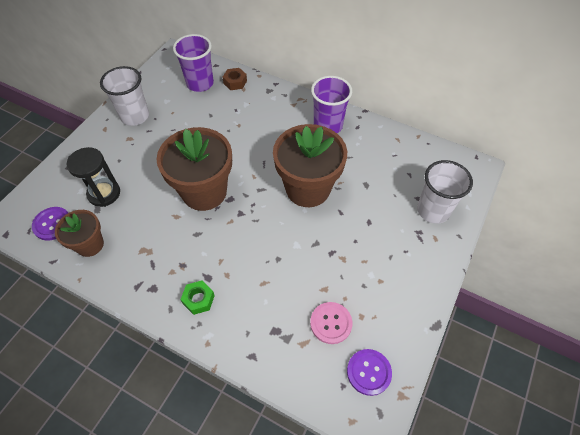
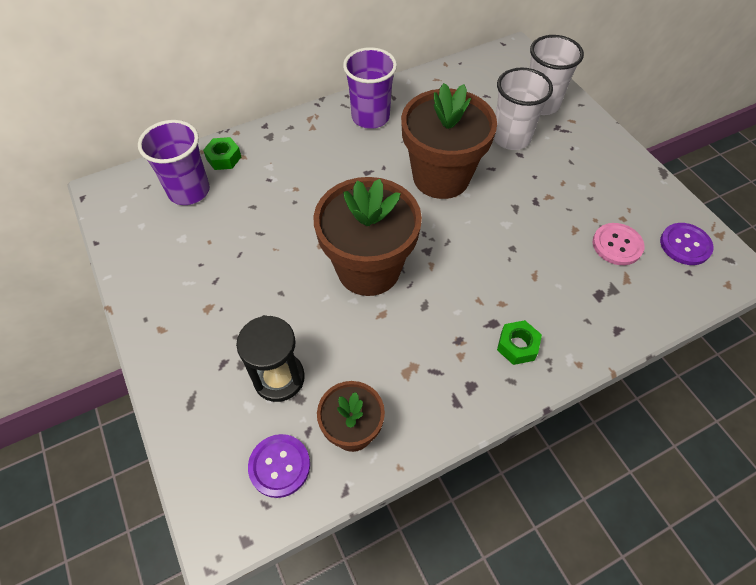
camera: 55 degrees left, 0 degrees up
(135, 116) = (174, 284): white cup -> white cup (511, 138)
(235, 82) = (224, 158): brown nut -> green nut

